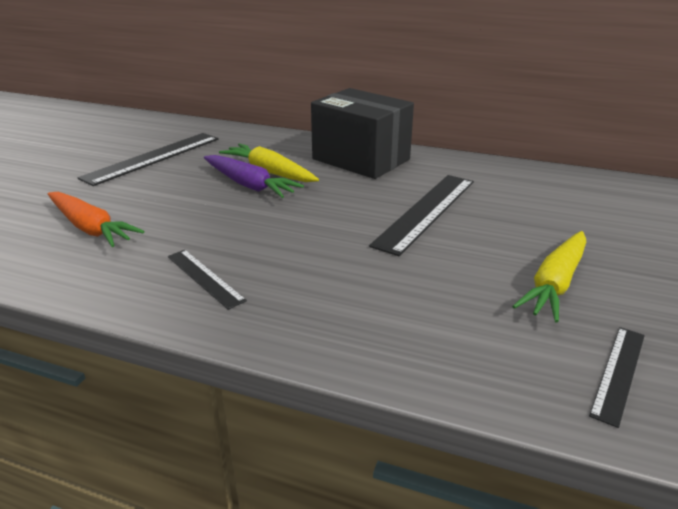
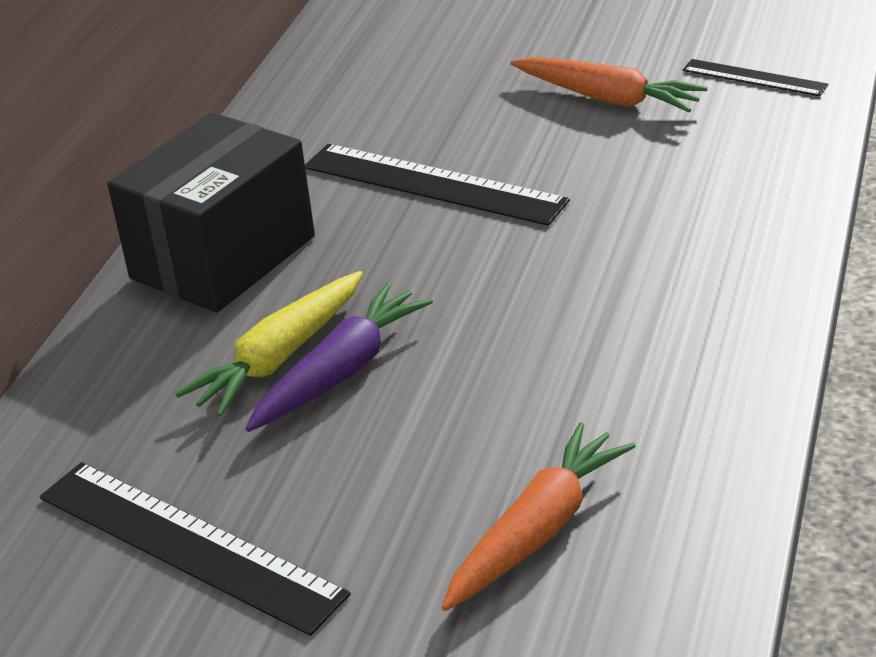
camera: 90 degrees left, 5 degrees up
(204, 278) = (666, 356): black ruler -> none
(555, 284) = (608, 98): yellow carrot -> orange carrot

